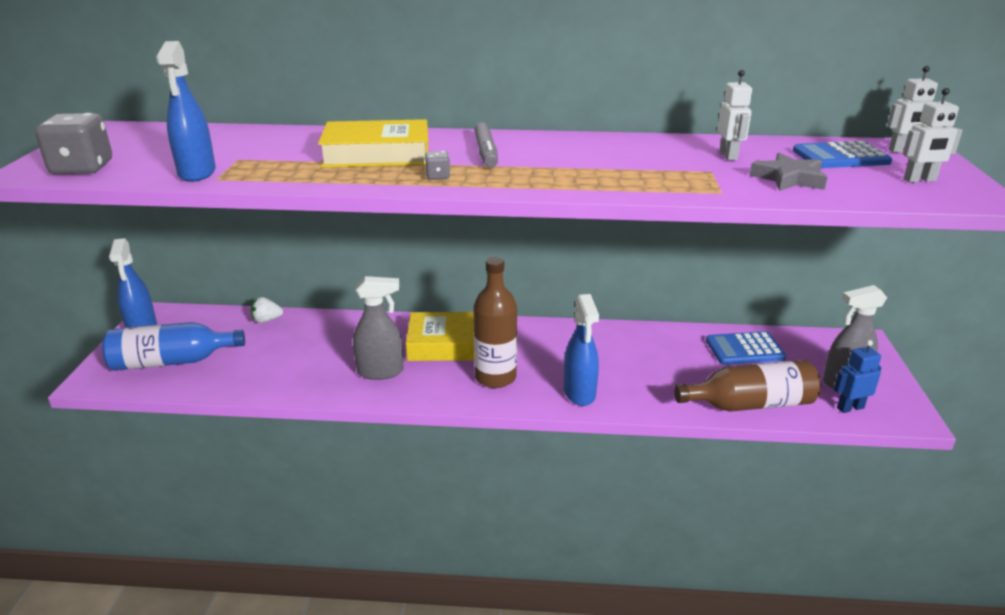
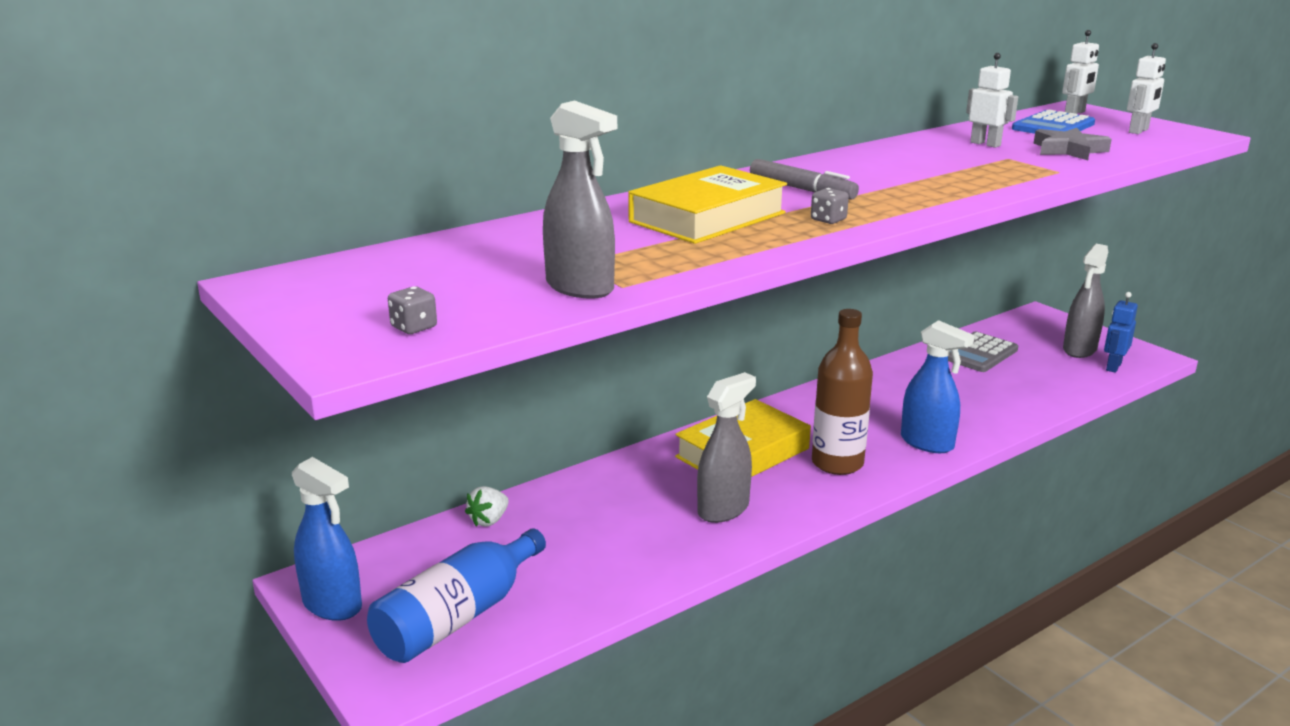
camera: 40 degrees left, 5 degrees down
(82, 168) = (414, 327): grey dice -> grey dice, size x0.46
(197, 173) = (580, 287): blue spray bottle -> grey spray bottle
(744, 349) = (978, 353): blue calculator -> grey calculator
(749, 404) = (1053, 393): brown bottle -> none

